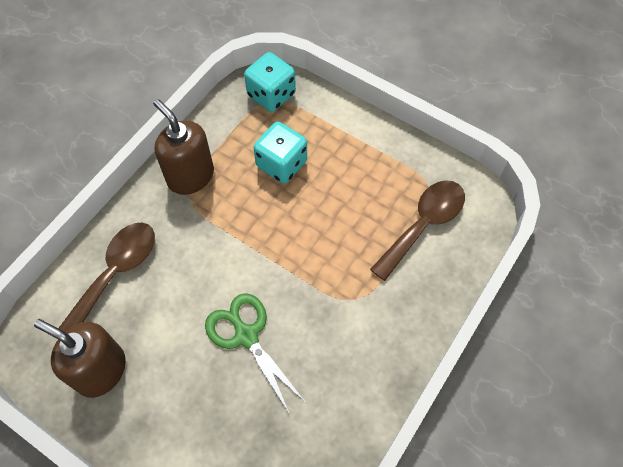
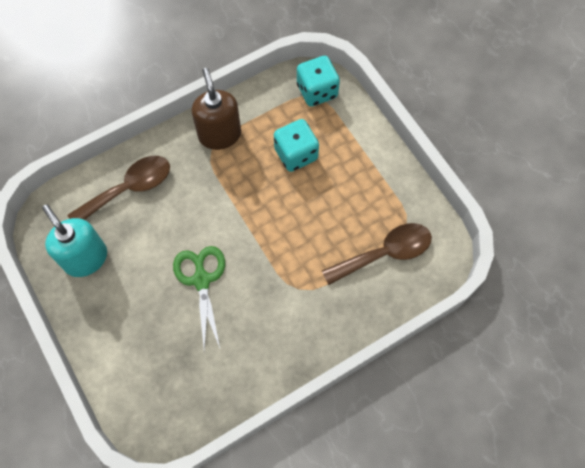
camera: 25 degrees right, 5 degrees up
(101, 370) = (85, 258): brown soap dispenser -> turquoise soap dispenser

